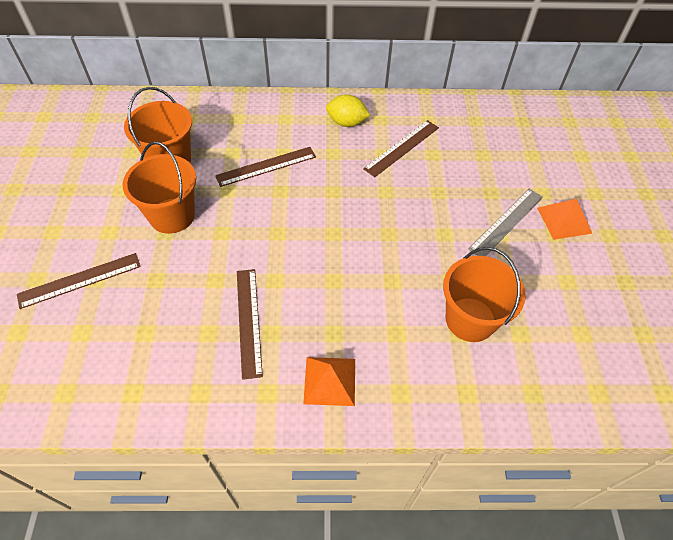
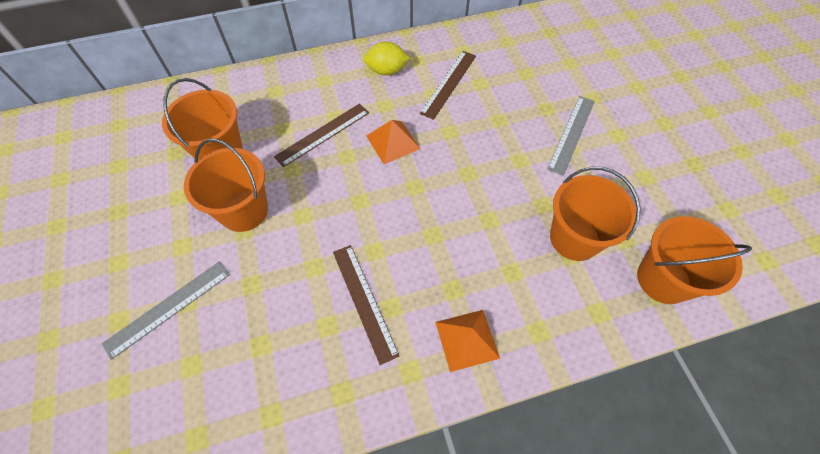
camera: 15 degrees left, 5 degrees up
(80, 280) = (168, 308): brown ruler -> grey ruler
(545, 381) = (663, 279): none -> orange bucket
(564, 220) = (621, 119): orange pyramid -> orange pyramid (392, 142)

